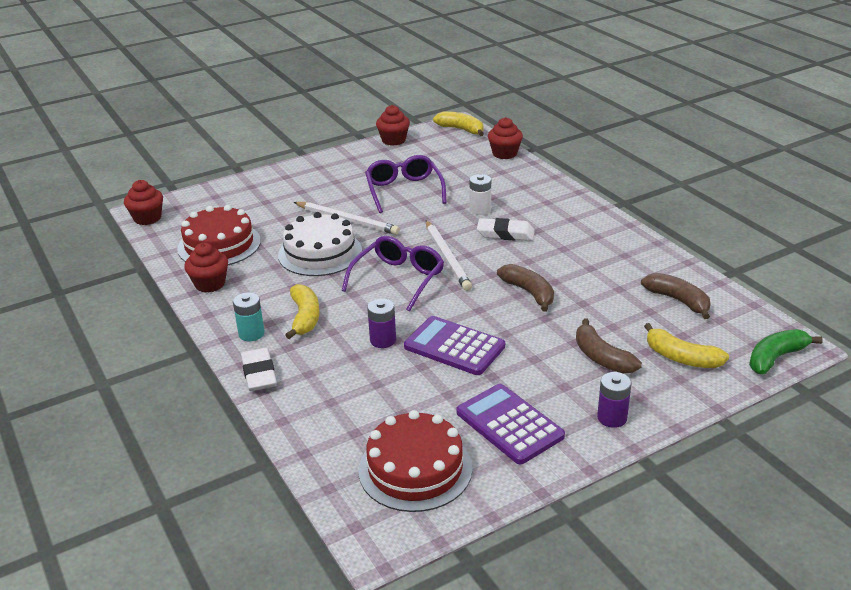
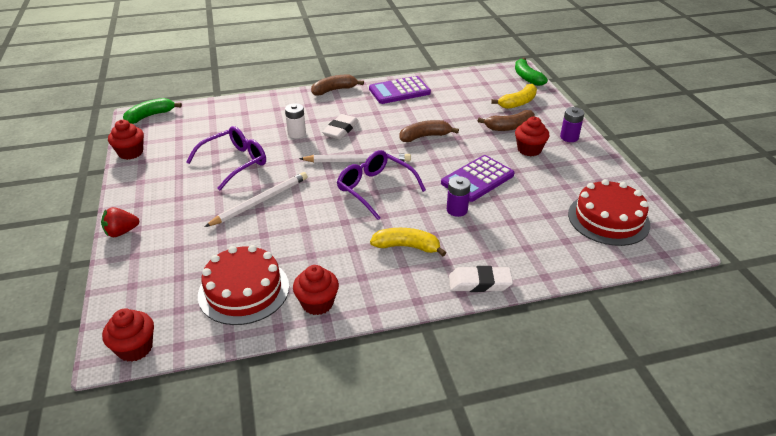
camera: 75 degrees left, 5 degrees up
(251, 334) = (417, 282): turquoise battery -> none
(278, 172) = (121, 232): none -> red strawberry
(320, 253) = (306, 225): white cake -> none
(404, 191) = (234, 163): purple glasses -> purple glasses turned 135 degrees clockwise
(461, 129) = (150, 116): yellow banana -> green banana
(504, 153) = (216, 105): red cupcake -> red cupcake (529, 149)
(509, 424) = (569, 174): purple calculator -> purple calculator (399, 91)
(678, 301) = (460, 89): brown banana -> brown banana (334, 90)

